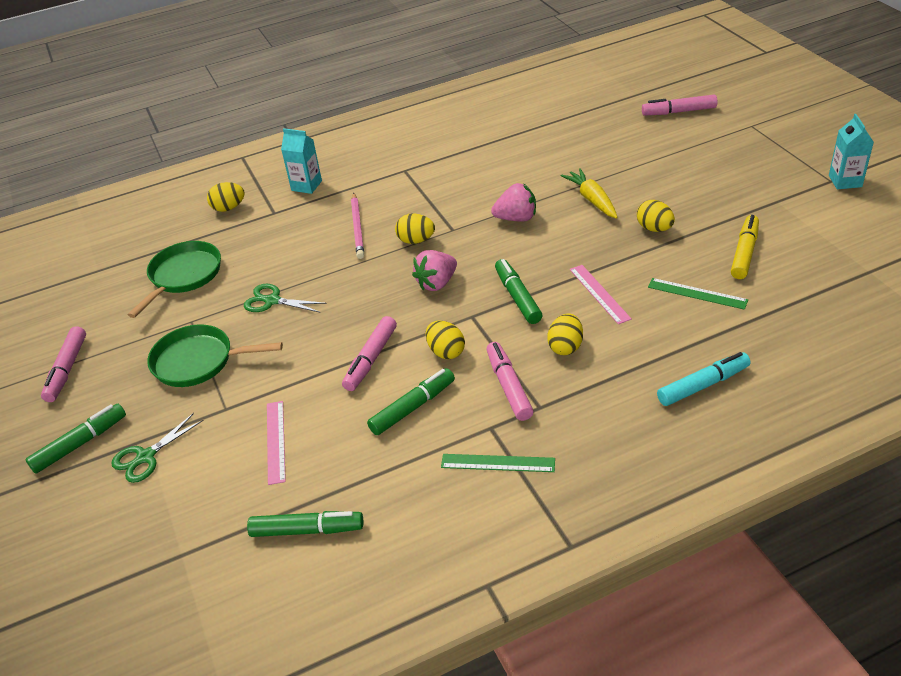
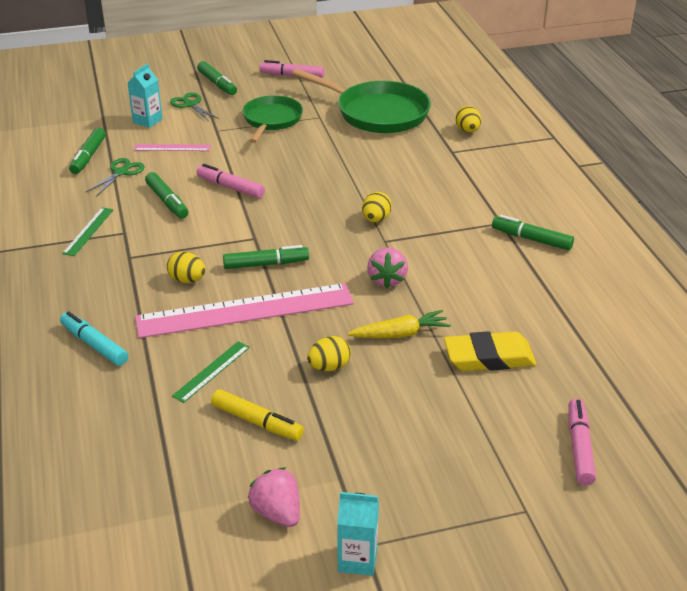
camera: 95 degrees right, 5 degrees down
(183, 276) = (377, 113): green pan -> green pan, size x1.53
(272, 301) = (325, 149): green scissors -> green scissors (121, 172)
(306, 186) = (490, 168): turquoise carton -> turquoise carton (147, 121)
(357, 227) = (410, 191): pink pencil -> none
(428, 152) = (531, 239): none -> green marker
(437, 283) = (308, 225): pink strawberry -> pink strawberry (277, 512)
(446, 352) = (218, 221): yellow egg -> none
(509, 386) = (160, 245): pink marker -> none
(599, 293) = (245, 310): pink ruler -> pink ruler, size x2.30
(601, 155) = (489, 357): none -> yellow eraser
(703, 385) = (94, 345): turquoise marker -> turquoise marker turned 150 degrees clockwise

